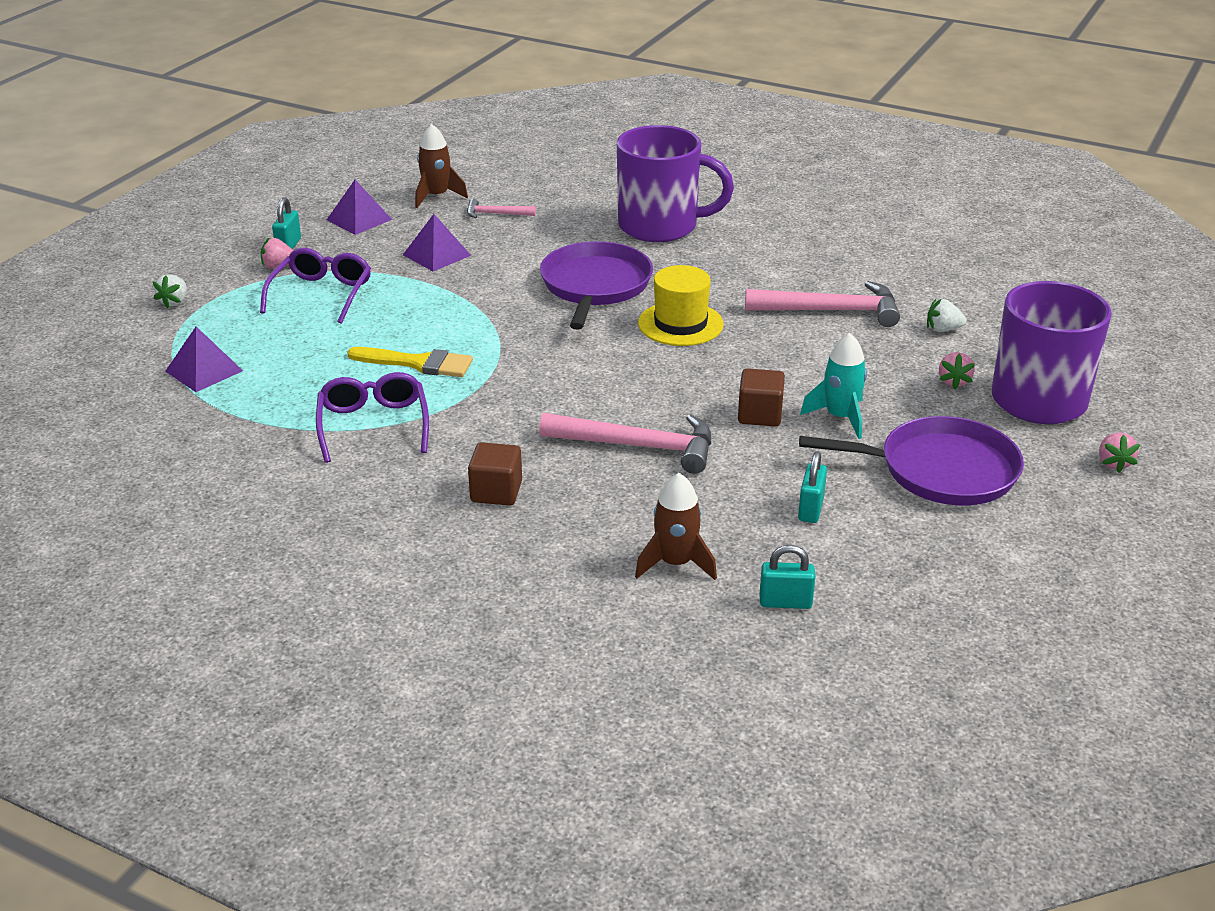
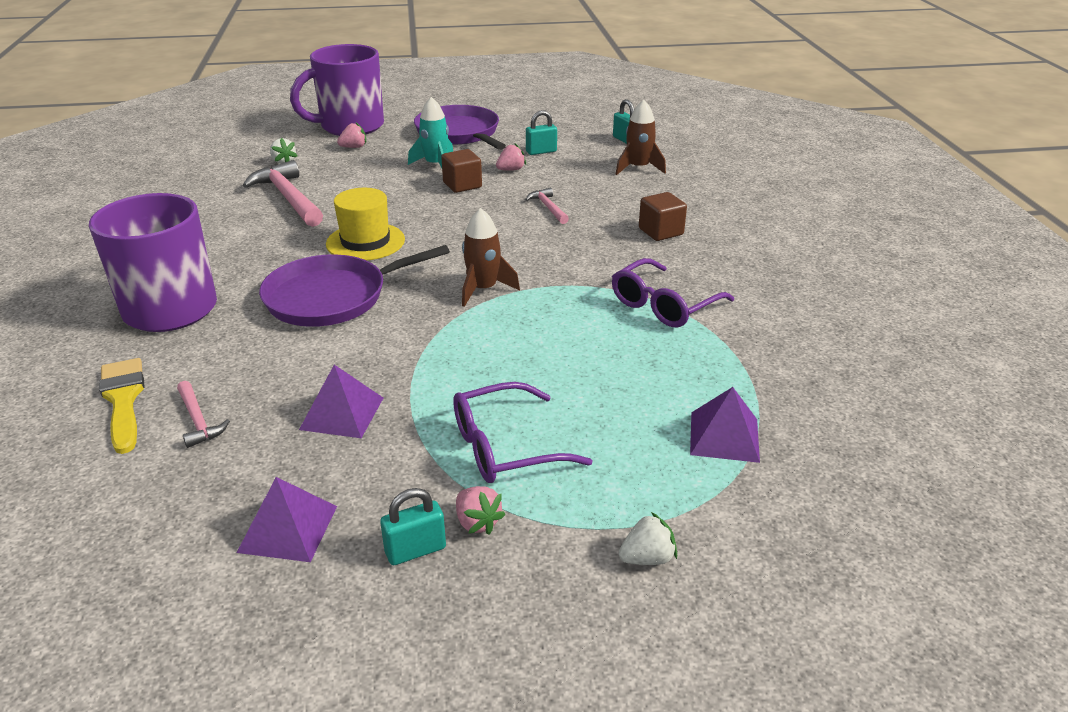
camera: 125 degrees left, 0 degrees up
(418, 363) = (558, 326): yellow brush -> yellow brush (123, 400)
(437, 196) = (167, 495): brown rocket -> brown rocket (483, 289)
(638, 446) = (548, 207): pink hammer -> pink hammer, size x0.51
(1113, 463) = (401, 104): pink strawberry -> pink strawberry (511, 170)

